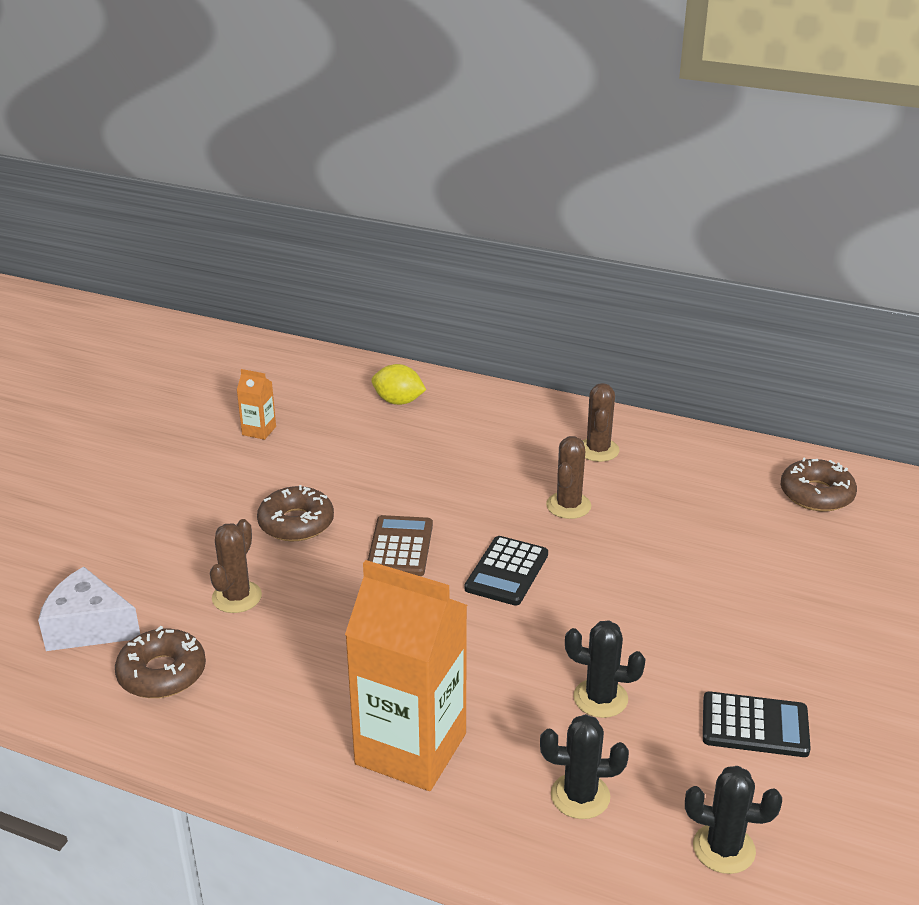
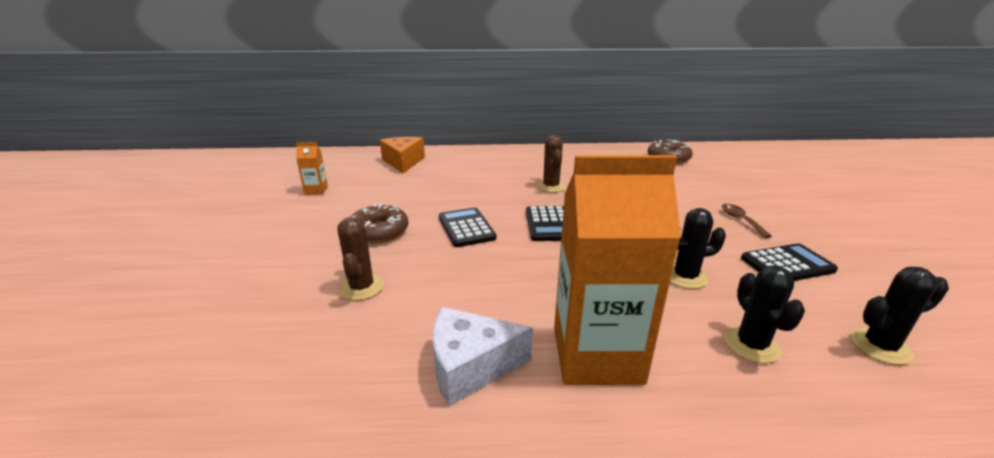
camera: 25 degrees left, 5 degrees down
(88, 627) = (224, 349): white cheese -> white cheese (470, 366)
(162, 673) = (324, 366): brown donut -> none
(398, 401) = (403, 162): yellow lemon -> orange cheese
(400, 547) = (466, 228): brown calculator -> black calculator
(580, 796) = (751, 345): black cactus -> black cactus turned 75 degrees counterclockwise
(598, 450) = (540, 162): brown cactus -> none
(782, 643) = (741, 220): none -> brown spoon

